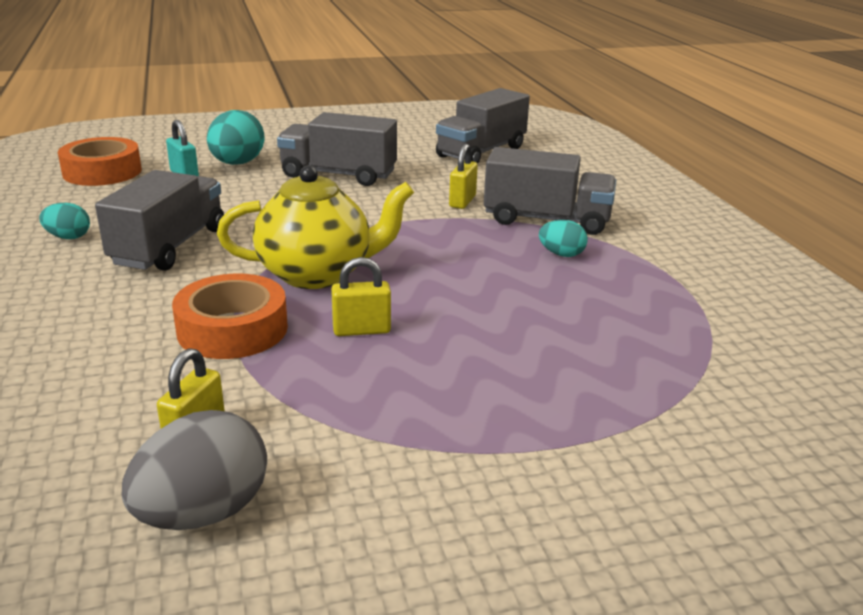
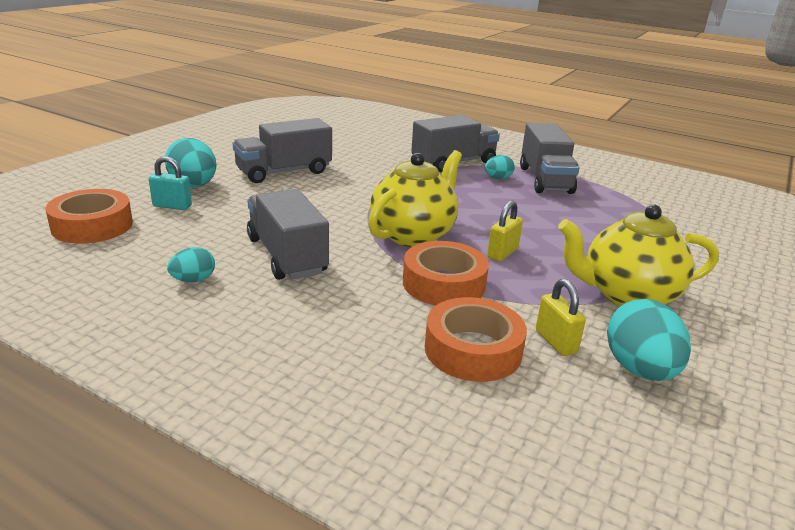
camera: 45 degrees left, 0 degrees up
(112, 396) = (473, 350): none -> orange tape
(203, 513) = (639, 370): grey egg -> turquoise egg
(390, 441) = (627, 295): none -> yellow teapot
(462, 201) = (392, 166): yellow padlock -> none
(481, 152) = (336, 133): grey truck -> grey truck (545, 180)

